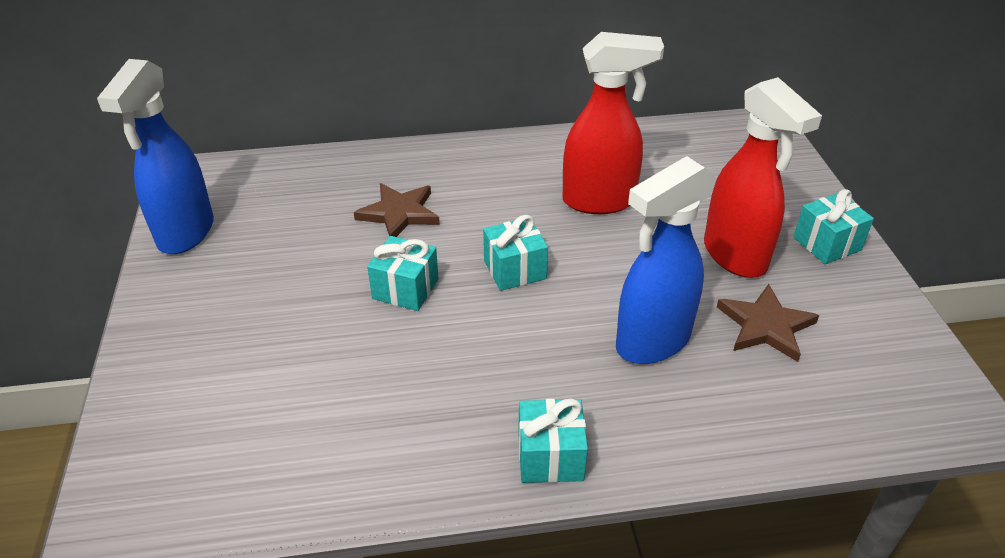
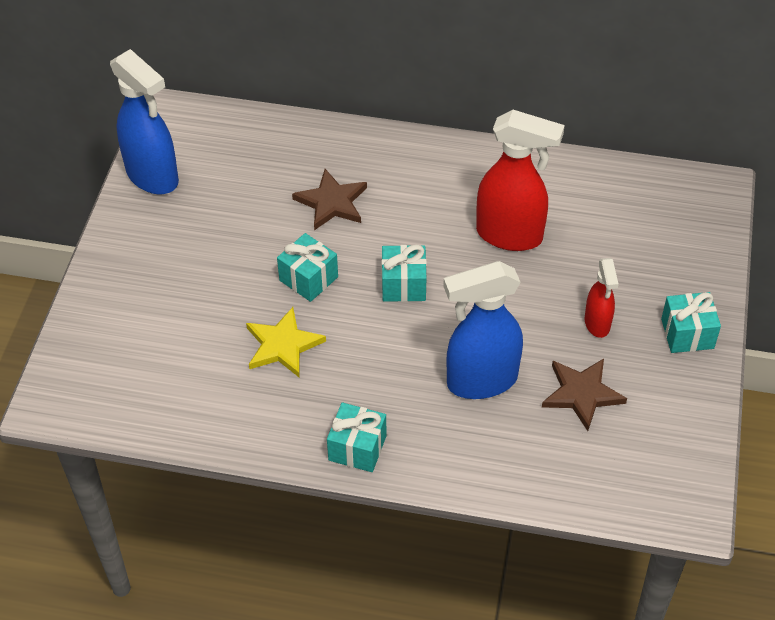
camera: 20 degrees right, 10 degrees up
(185, 234) = (153, 177): blue spray bottle -> blue spray bottle turned 75 degrees counterclockwise
(405, 364) = (283, 345): none -> yellow star
(735, 257) = (597, 324): red spray bottle -> red spray bottle, size x0.55

